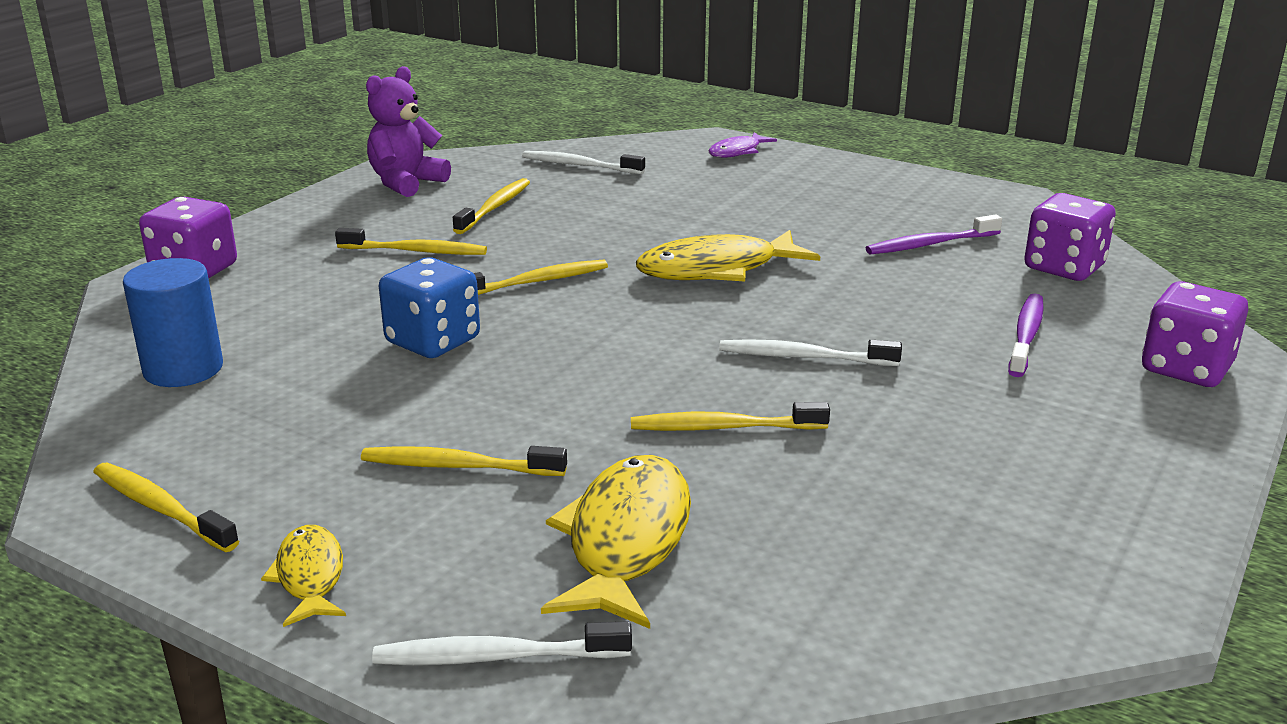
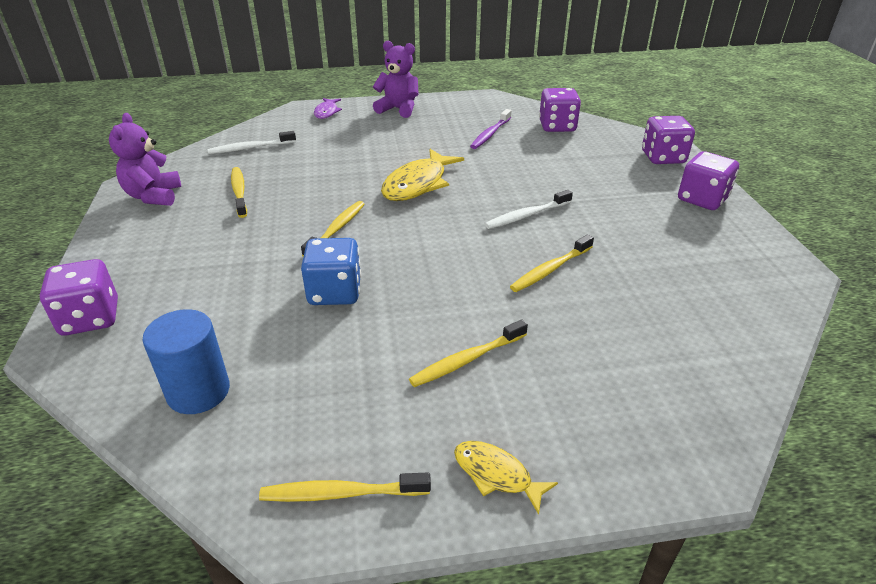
camera: 40 degrees left, 10 degrees up
(416, 251) = (233, 239): yellow toothbrush -> none
(496, 657) = (648, 453): white toothbrush -> none
(626, 541) = (602, 353): yellow fish -> none
(843, 175) = (398, 109): none -> purple teddy bear
(1026, 335) = (591, 166): purple toothbrush -> none
(1147, 447) = (702, 199): none -> purple dice

